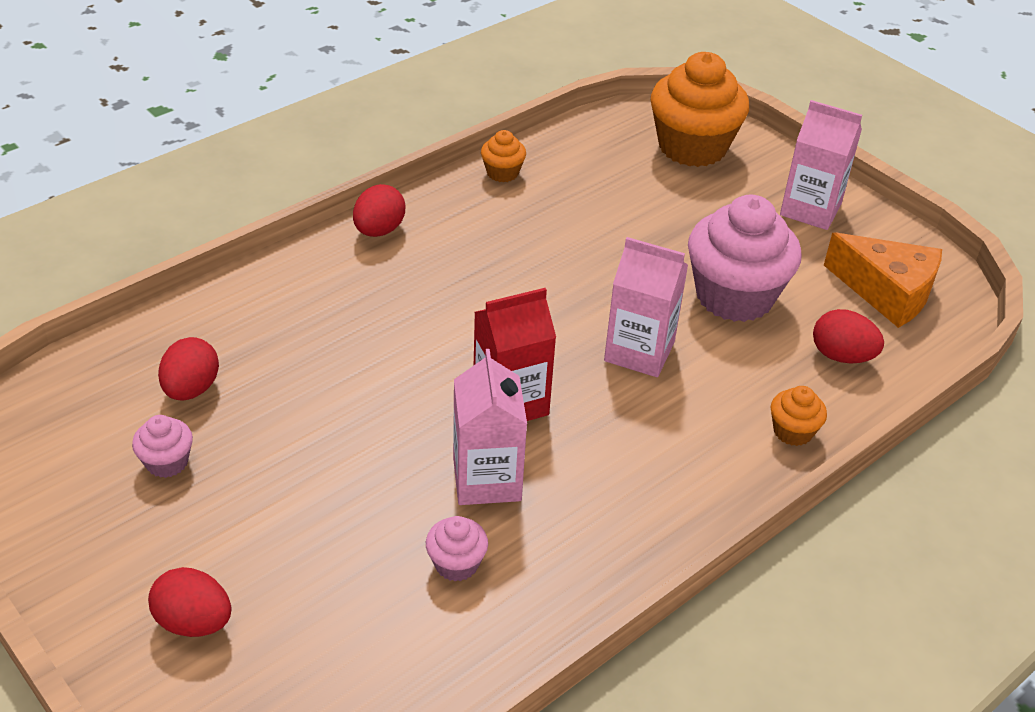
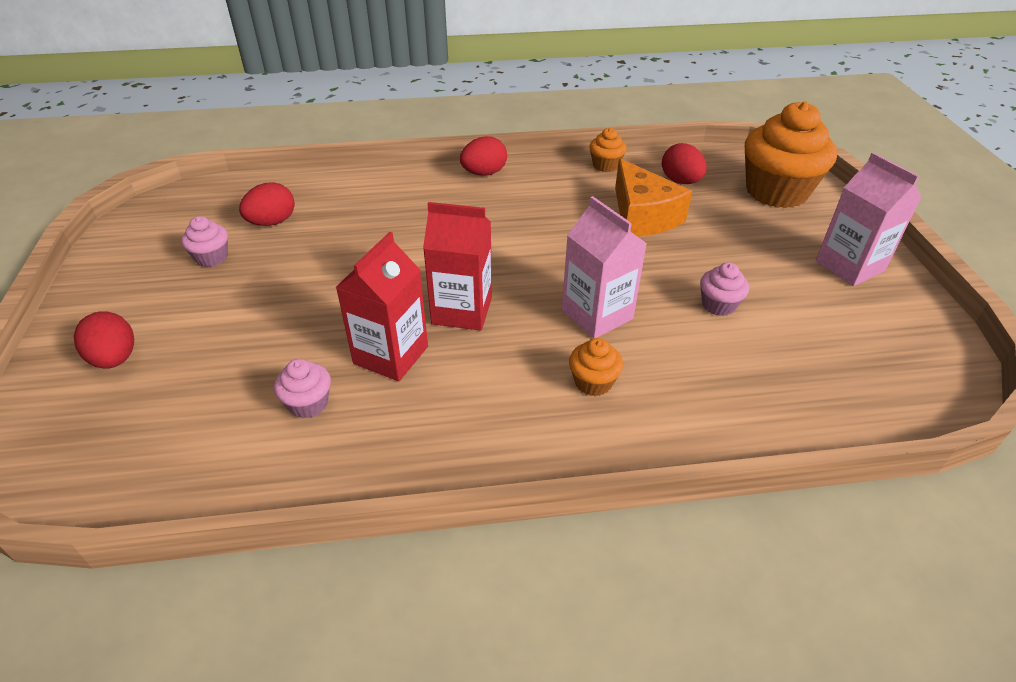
camera: 35 degrees right, 0 degrees up
(487, 479) = (391, 355): pink carton -> red carton
(734, 296) = (718, 305): pink cupcake -> pink cupcake, size x0.45
(792, 431) = (678, 431): orange cupcake -> orange cupcake (593, 382)
(841, 356) = (782, 389): red egg -> red egg (680, 181)
(887, 292) = (875, 355): orange cheese -> orange cheese (642, 216)

